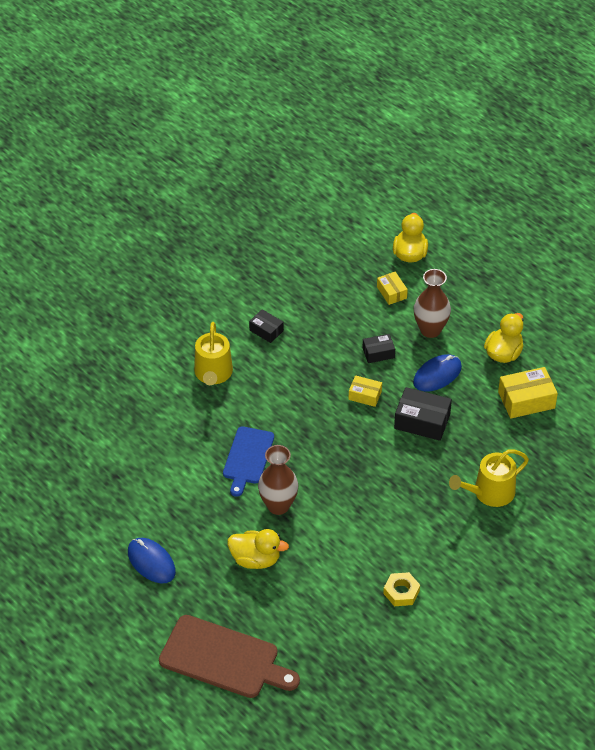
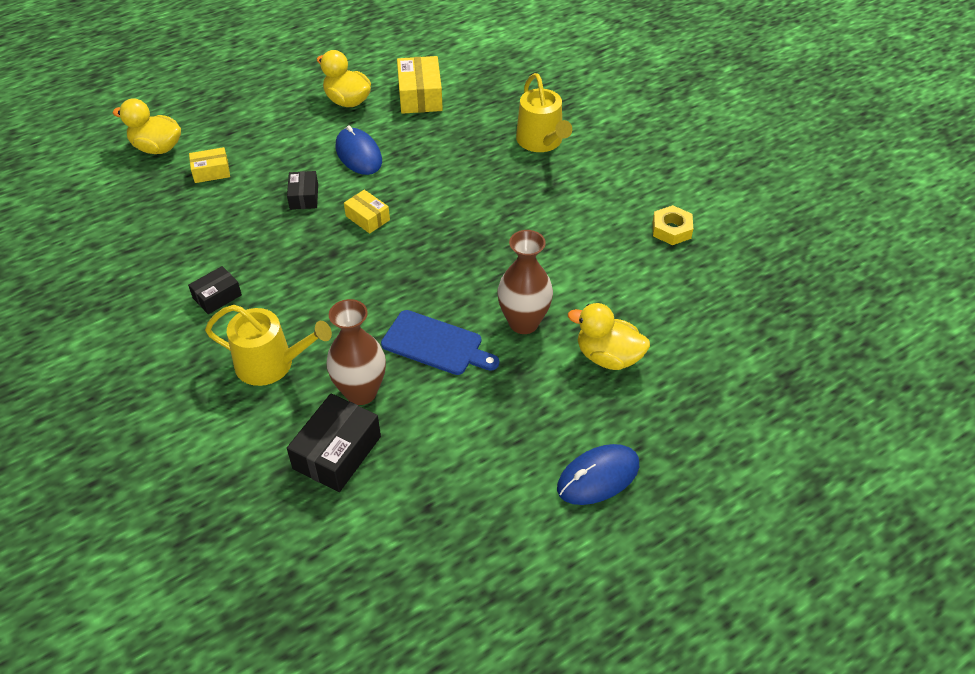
camera: 80 degrees left, 0 degrees up
(224, 659) = (767, 410): brown cutting board -> none
(255, 559) = (608, 357): yellow duck -> yellow duck turned 90 degrees counterclockwise
(365, 395) = (367, 218): yellow box -> yellow box turned 75 degrees counterclockwise
(422, 421) = (424, 176): black box -> black box (337, 452)
(430, 330) = (287, 149): brown vase -> brown vase (361, 392)

